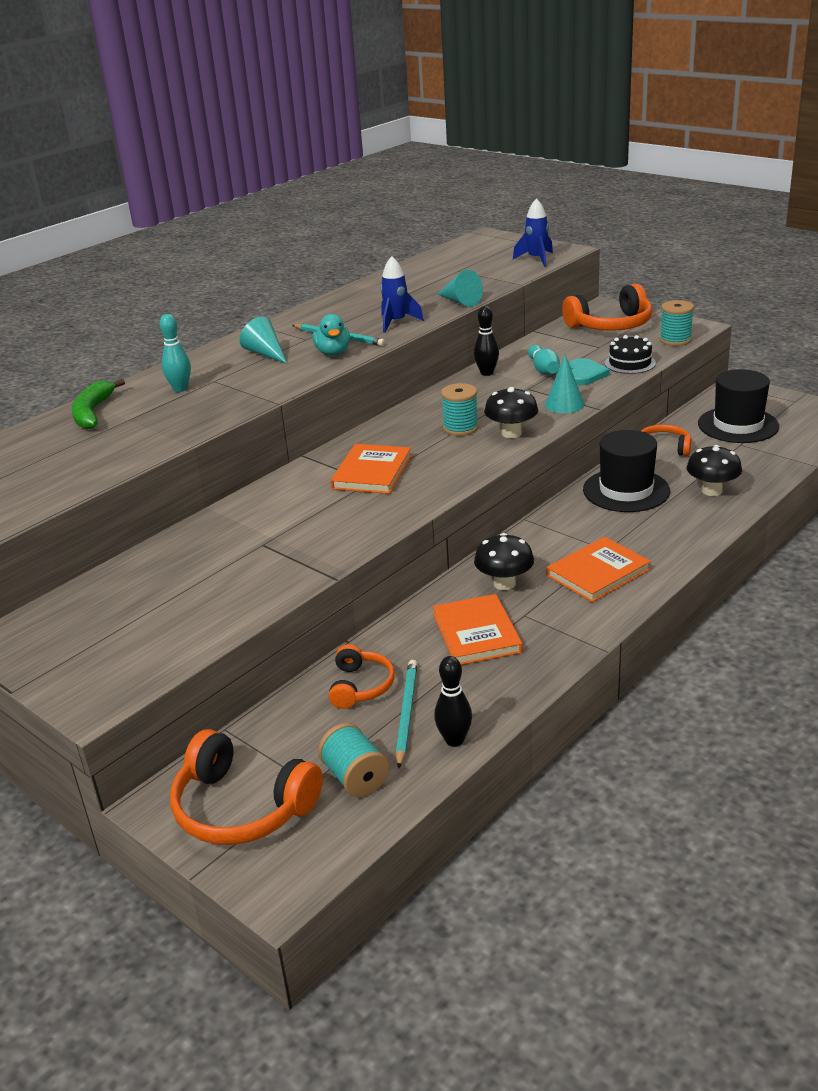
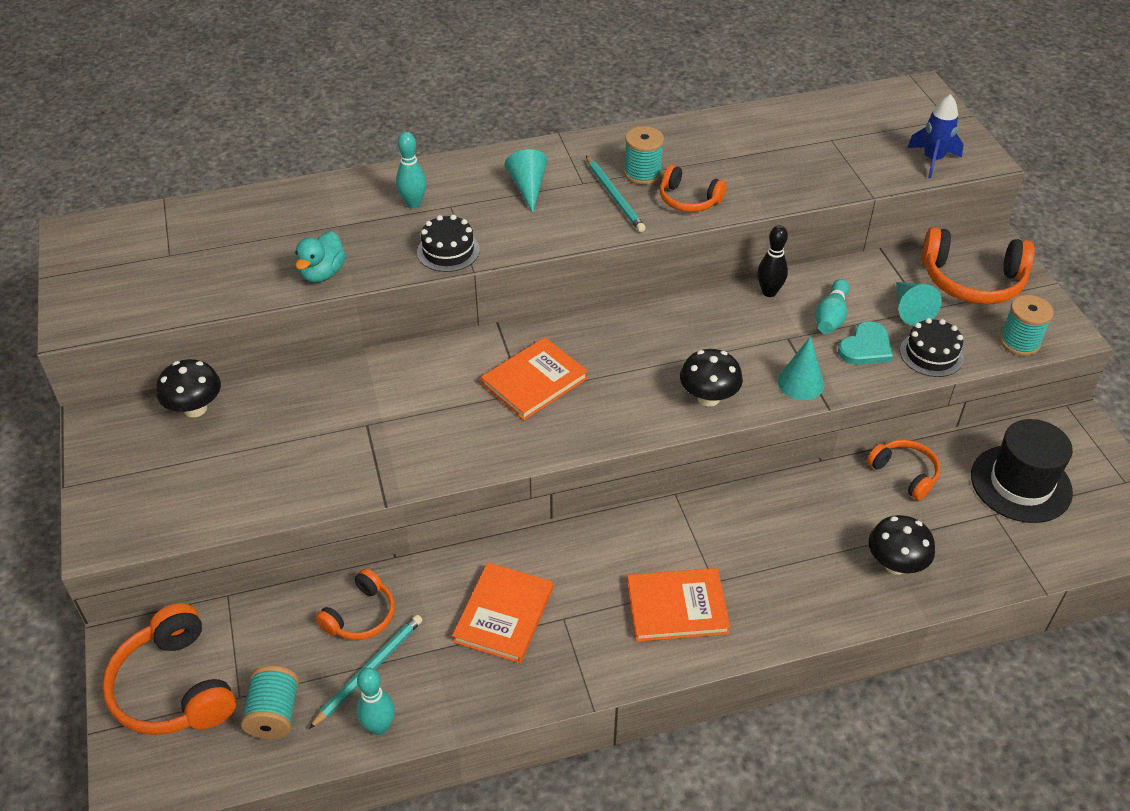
camera: 30 degrees right, 15 degrees up
(93, 413) = (319, 200): green banana -> none
(243, 401) = (448, 251): none -> black cake
(333, 353) = (587, 218): turquoise duck -> turquoise duck (322, 273)
(396, 322) = (688, 200): blue rocket -> orange headphones
(454, 740) = (379, 726): black bowling pin -> turquoise bowling pin
(460, 301) = (783, 196): turquoise cone -> turquoise cone (910, 309)
(460, 428) = (668, 362): turquoise spool -> turquoise spool (642, 173)
(504, 584) = (581, 568): black mushroom -> black mushroom (195, 408)
(626, 490) = (808, 512): black hat -> none

